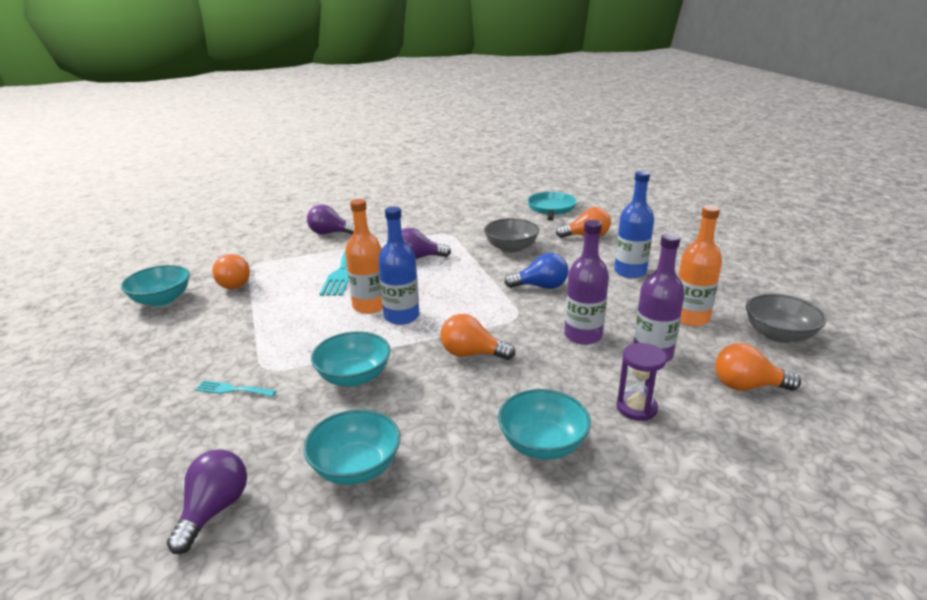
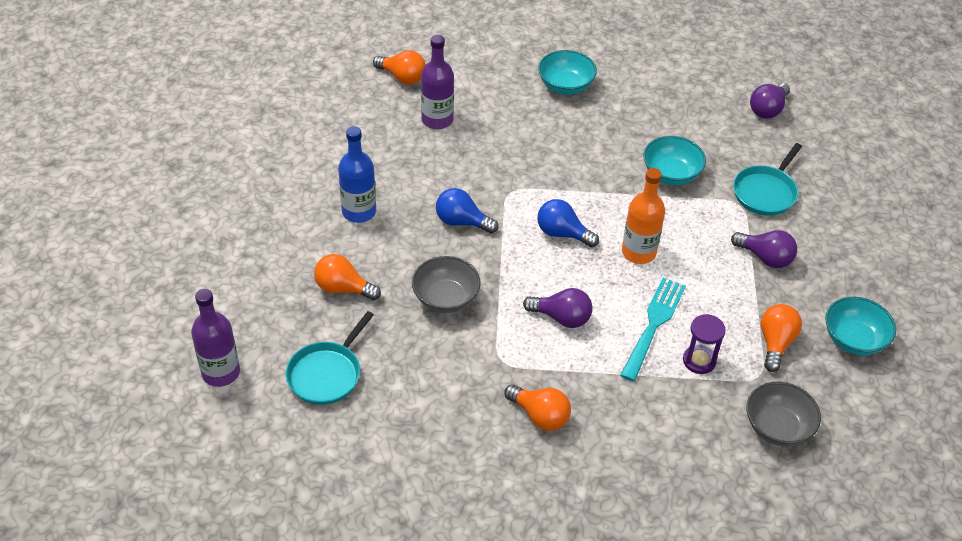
camera: 160 degrees left, 20 degrees up
(232, 390) = (765, 192): turquoise fork -> turquoise pan
(330, 233) = (654, 423): purple light bulb -> purple light bulb (765, 258)
(356, 467) = (683, 108): turquoise bowl -> none
(401, 316) = (613, 227): blue bottle -> none
(447, 301) = (562, 233): none -> blue light bulb
(471, 354) = (572, 165): orange light bulb -> orange light bulb (540, 416)
(583, 335) = (473, 153): purple bottle -> purple bottle (221, 372)
(636, 408) = (489, 87): purple hourglass -> purple hourglass (699, 361)
(690, 318) = (370, 140): orange bottle -> none
(778, 335) = (326, 103): grey bowl -> grey bowl (777, 427)

